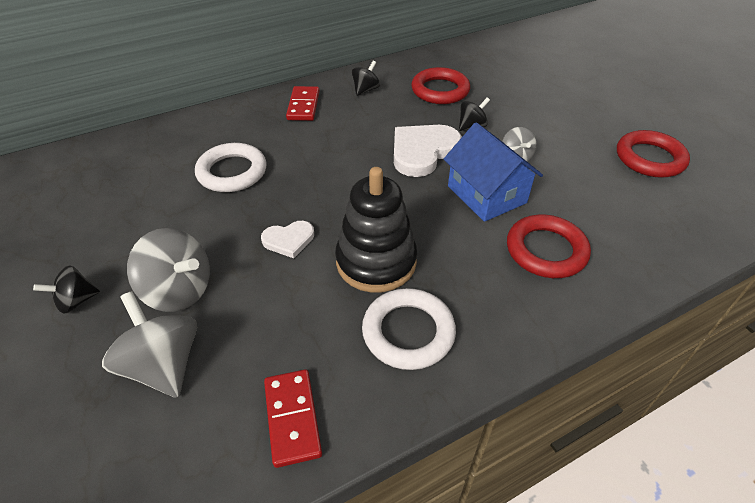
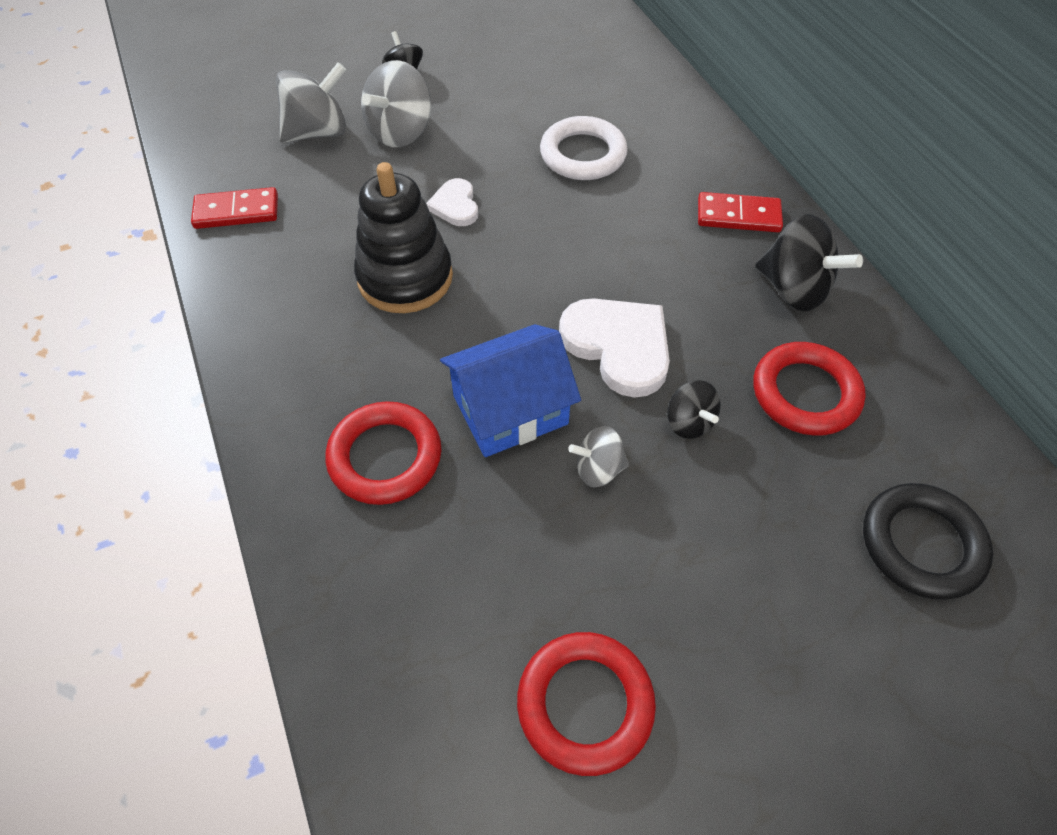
camera: 95 degrees right, 10 degrees up
(365, 90) = (793, 289): black spinning top -> black spinning top, size x1.74
(408, 332) = (299, 297): white ring -> none
(515, 67) = (921, 544): none -> black ring

